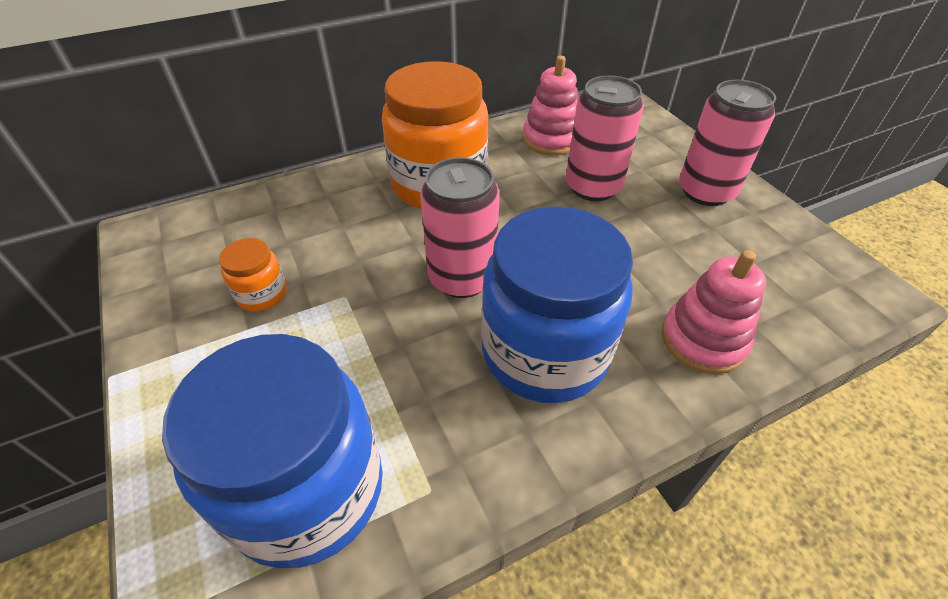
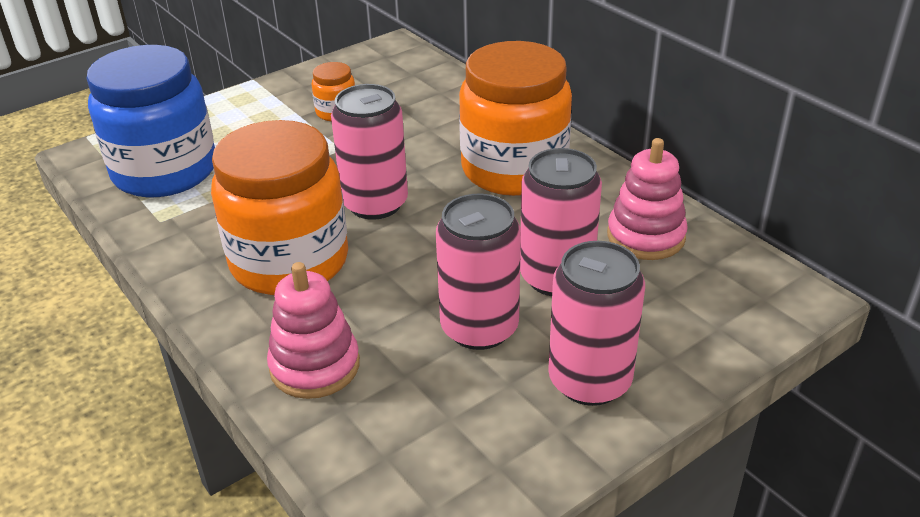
camera: 80 degrees right, 10 degrees down
(545, 352) = (289, 261): blue jar -> orange jar
(651, 234) = (479, 328): none -> pink can

